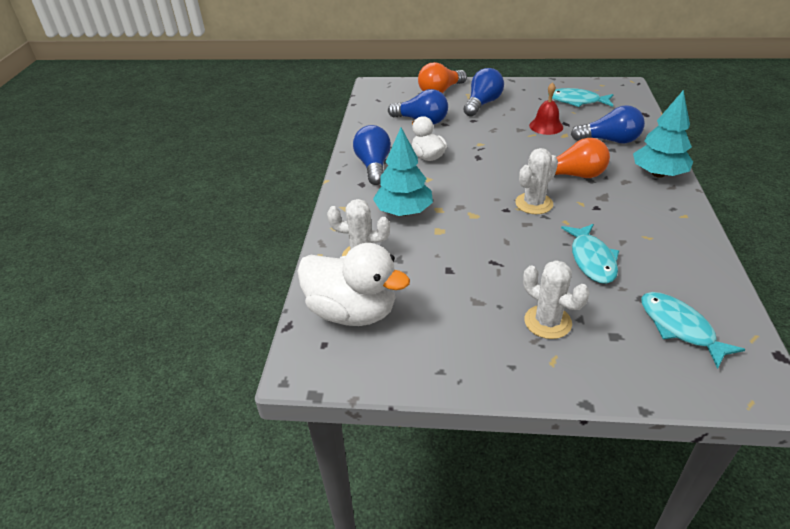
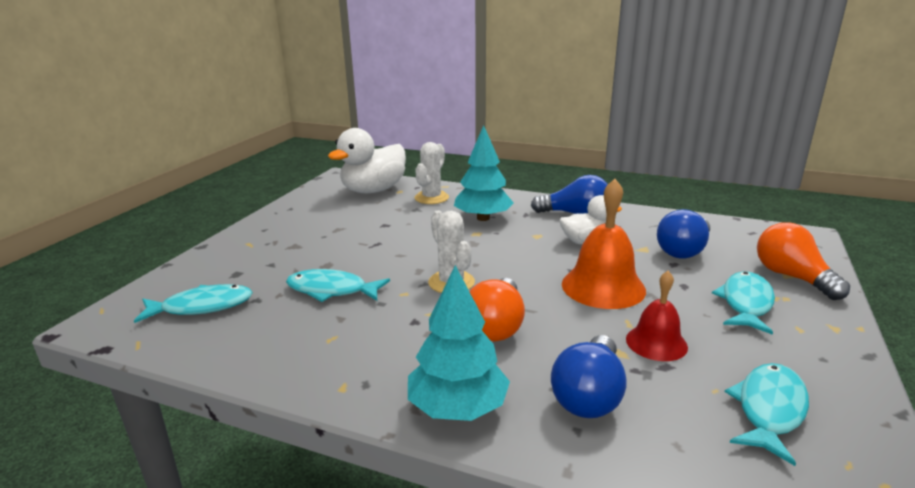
camera: 105 degrees right, 15 degrees down
(482, 104) = (746, 303): blue light bulb -> turquoise fish
(494, 145) = (603, 286): none -> orange bell
(547, 322) = (285, 250): white cactus -> none

